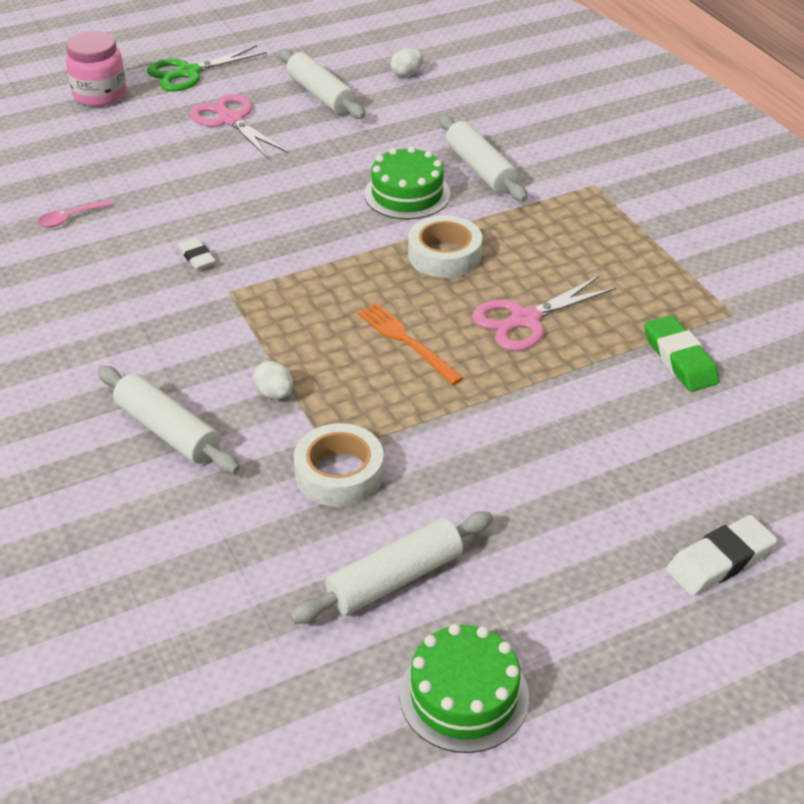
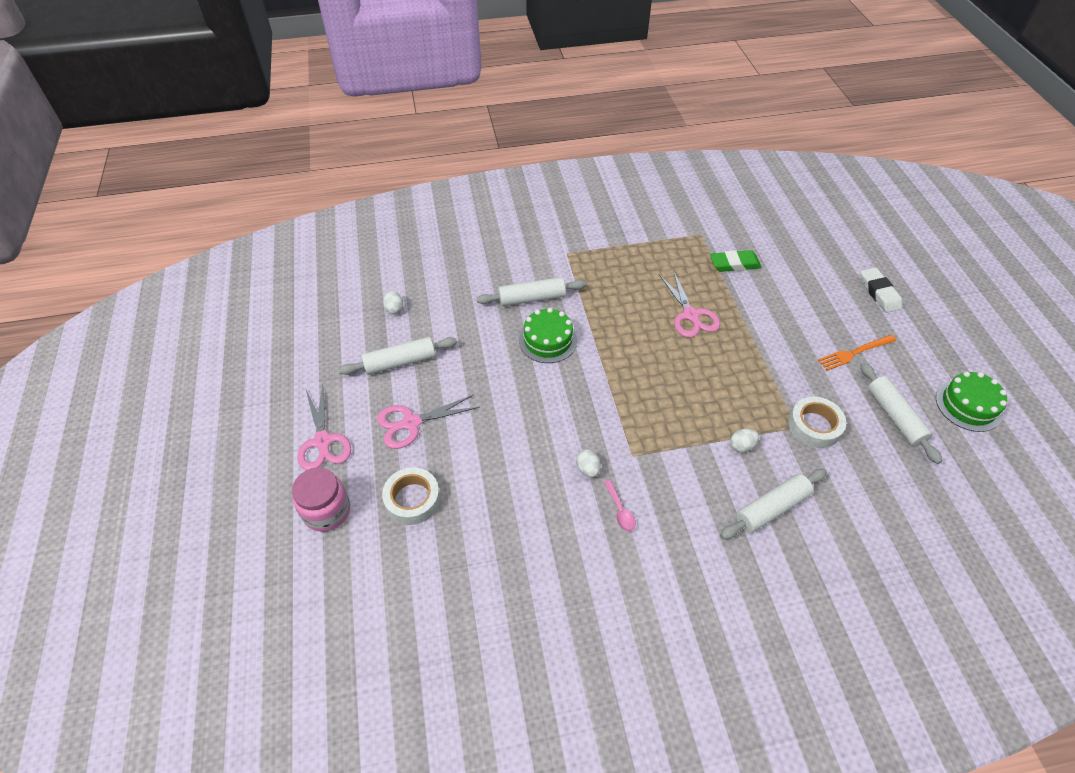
camera: 75 degrees left, 10 degrees up
(70, 218) = (513, 549): pink spoon -> pink spoon (620, 511)
(189, 73) = (323, 441): green scissors -> pink scissors
(197, 257) = (588, 469): white eraser -> white egg
(407, 341) = (701, 372): orange fork -> orange fork (855, 352)
(444, 255) = (620, 336): white tape -> white tape (412, 499)

